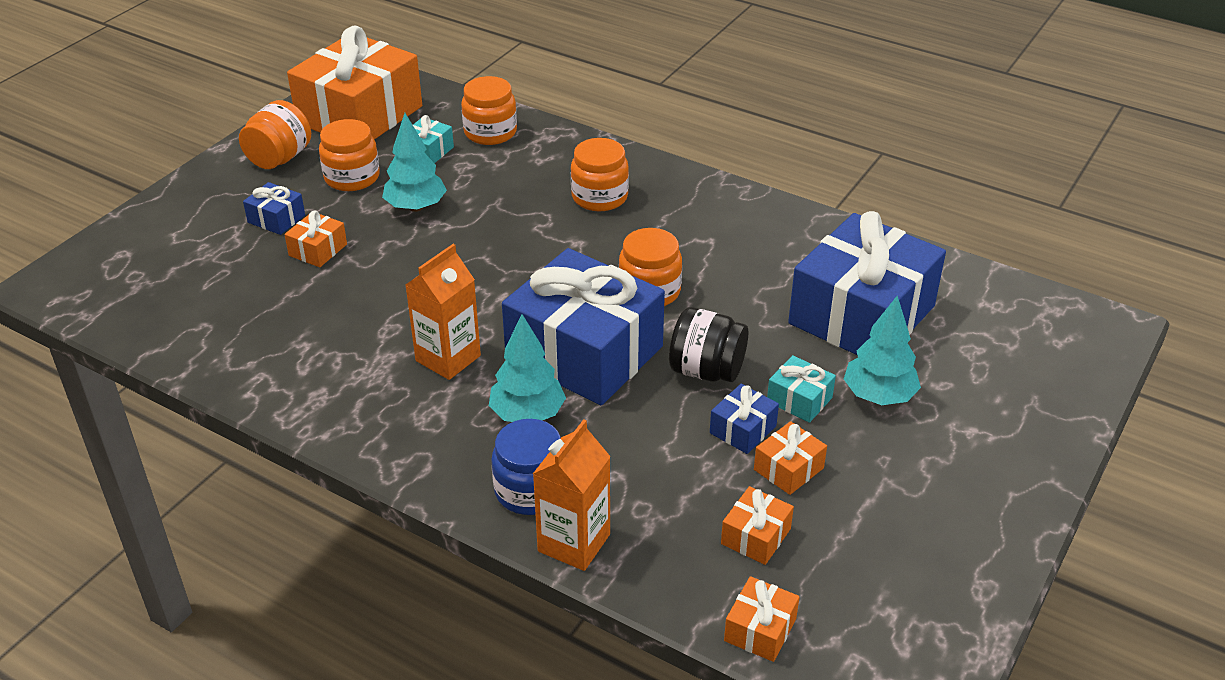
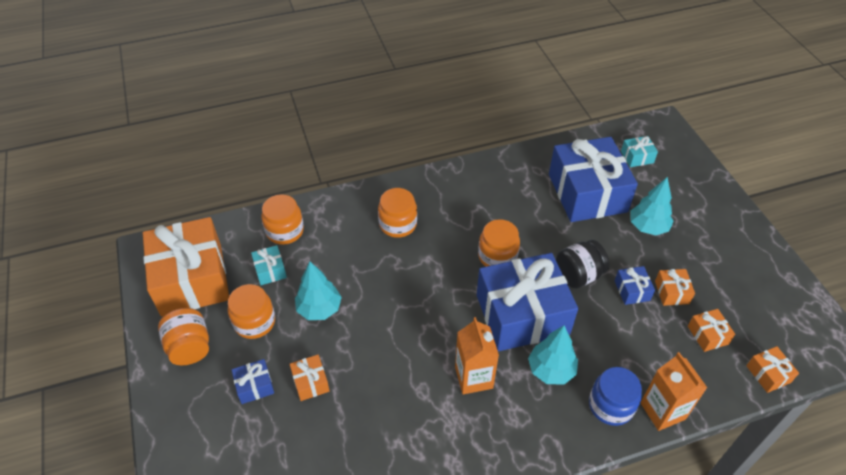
camera: 50 degrees left, 10 degrees up
(799, 400) = (628, 256): turquoise gift -> turquoise gift (637, 157)

